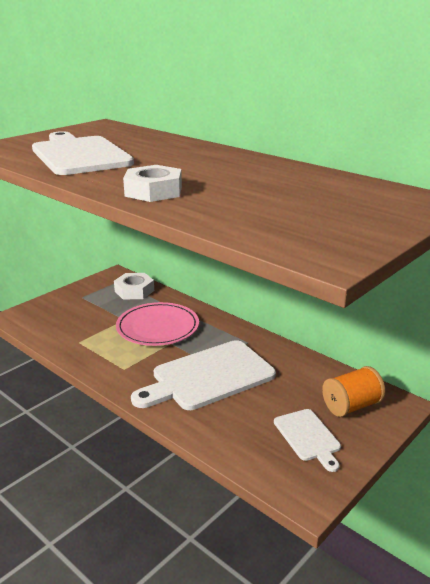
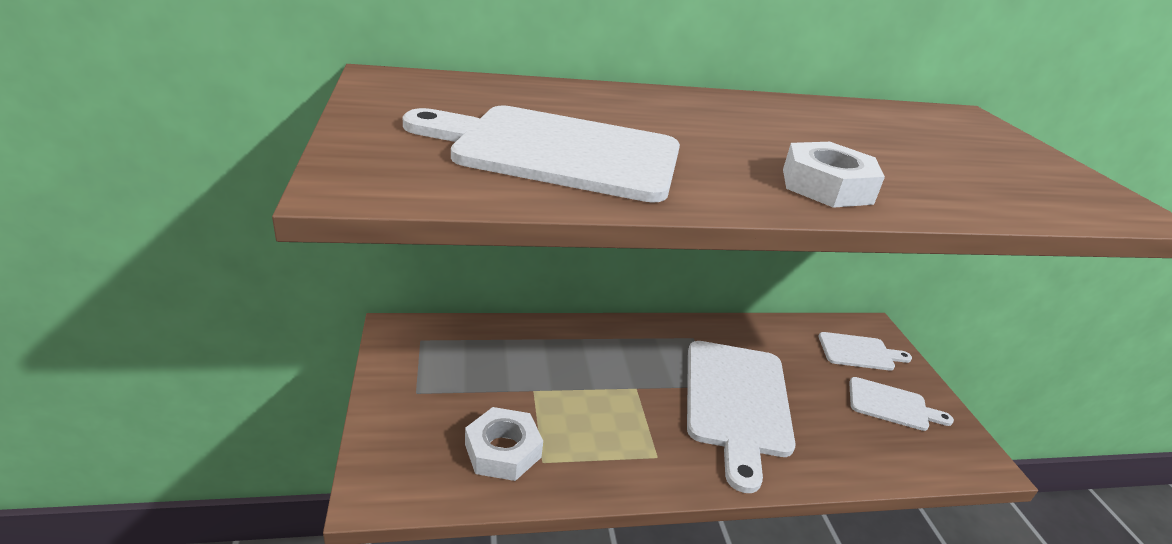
camera: 55 degrees left, 5 degrees up
(134, 291) = (468, 342): white nut -> white nut (503, 451)
(157, 327) = (587, 376): pink plate -> none
(351, 406) = (859, 352): orange spool -> white cutting board

